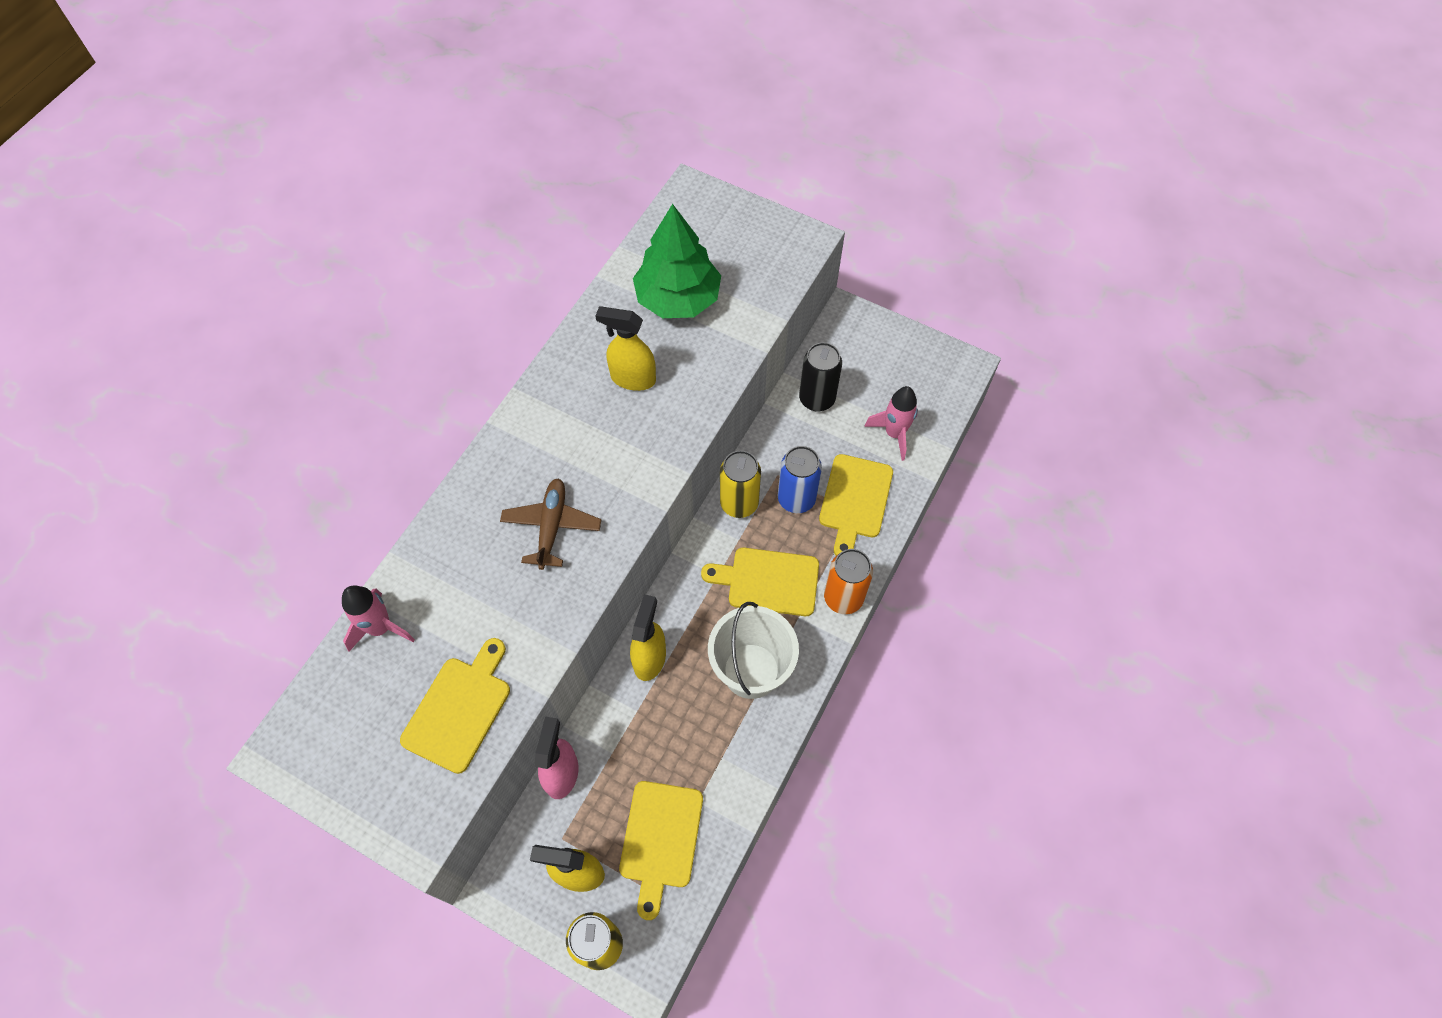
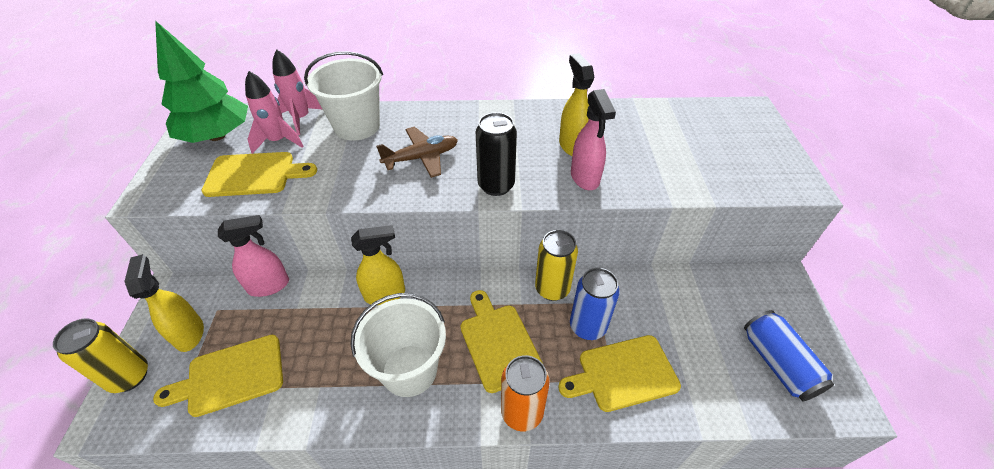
camera: 60 degrees right, 15 degrees down
(444, 570) = (357, 126): none -> white bucket
(677, 298) = (660, 139): green tree -> green tree (217, 136)
(685, 396) = (585, 178): none -> pink spray bottle
(817, 399) = (689, 297): black can -> black can (496, 185)
(894, 434) = (716, 374): pink rocket -> pink rocket (278, 141)
(911, 384) = (777, 363): none -> blue can

